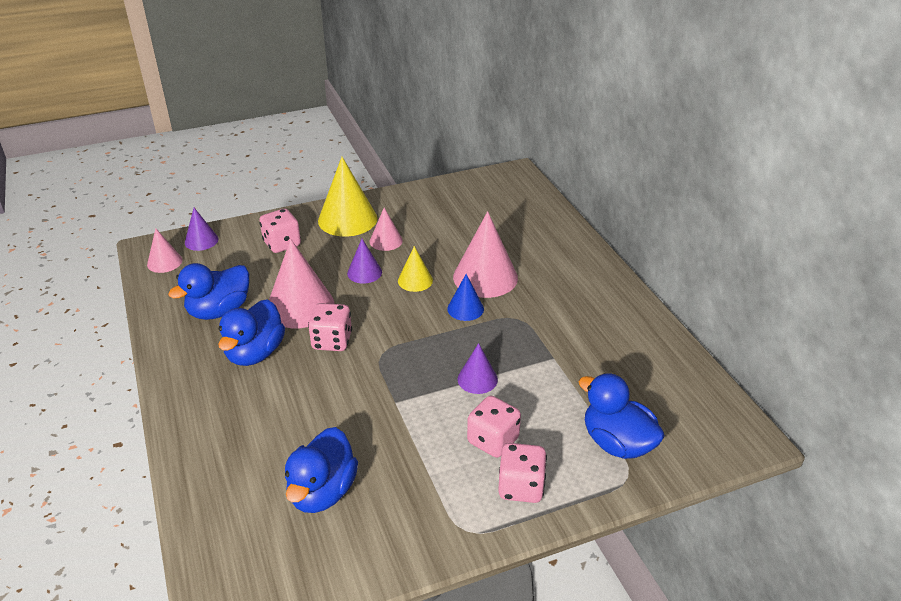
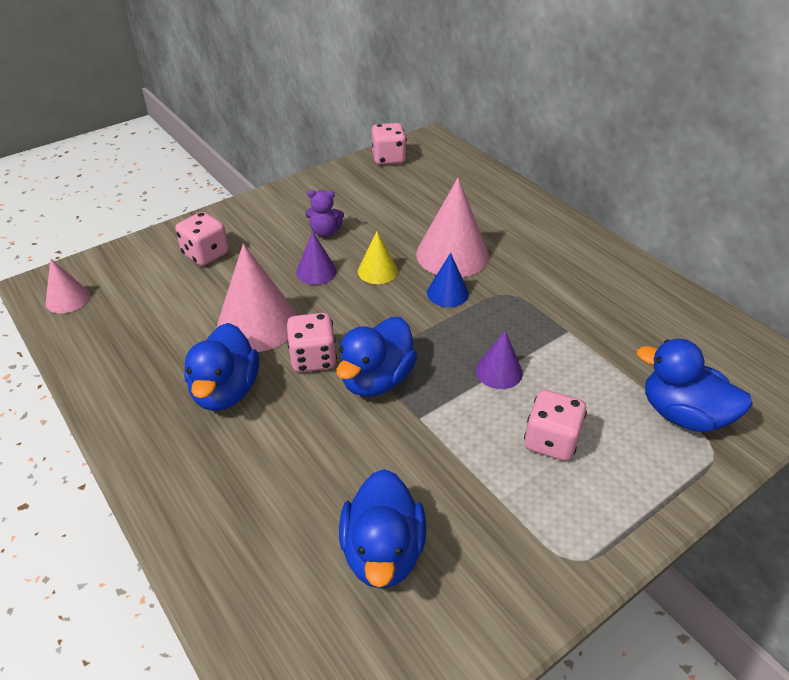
camera: 15 degrees left, 5 degrees up
(201, 240) = (105, 266): purple cone -> none
(219, 311) = (160, 346): blue duck -> blue duck (376, 379)
(347, 219) = (271, 215): yellow cone -> none
(386, 241) = (325, 232): pink cone -> purple teddy bear
(521, 487) = (608, 490): pink dice -> pink dice (388, 158)

